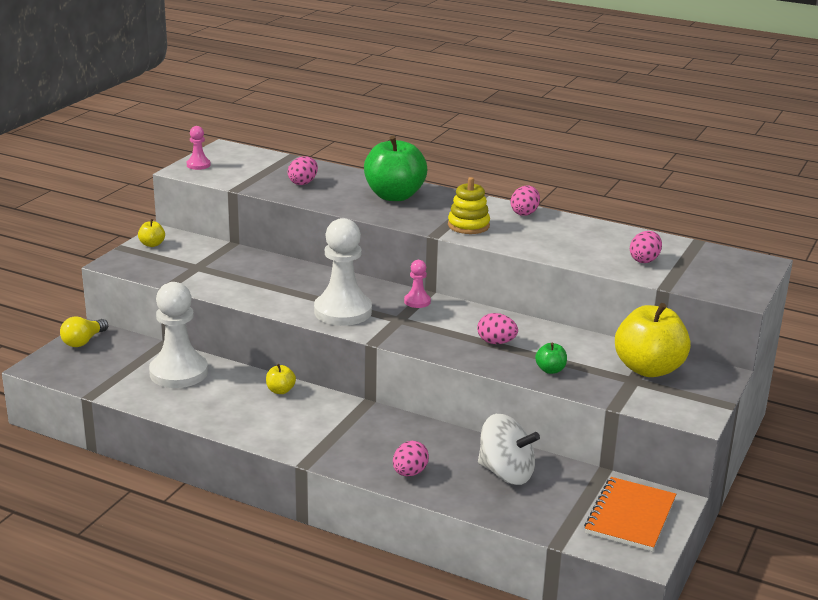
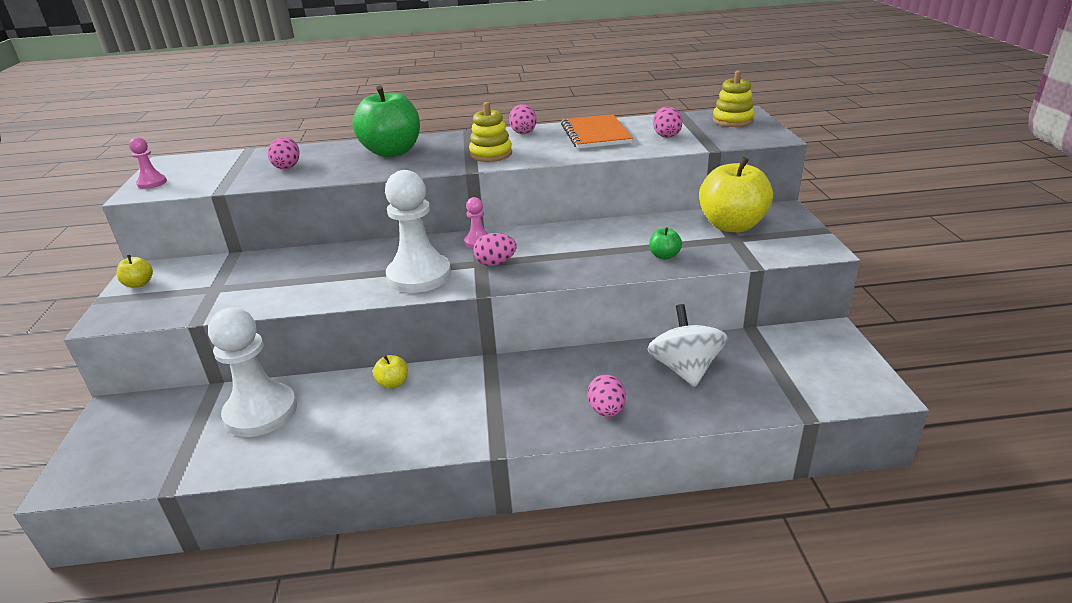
camera: 30 degrees left, 5 degrees up
(83, 341) = (108, 425): yellow light bulb -> none
(496, 342) = (590, 250): pink egg -> pink egg (495, 263)
(506, 473) = (685, 369): white spinning top -> white spinning top turned 90 degrees counterclockwise
(630, 516) = (823, 360): orange notebook -> orange notebook (595, 134)
(733, 267) = (732, 120): none -> yellow stacking toy

